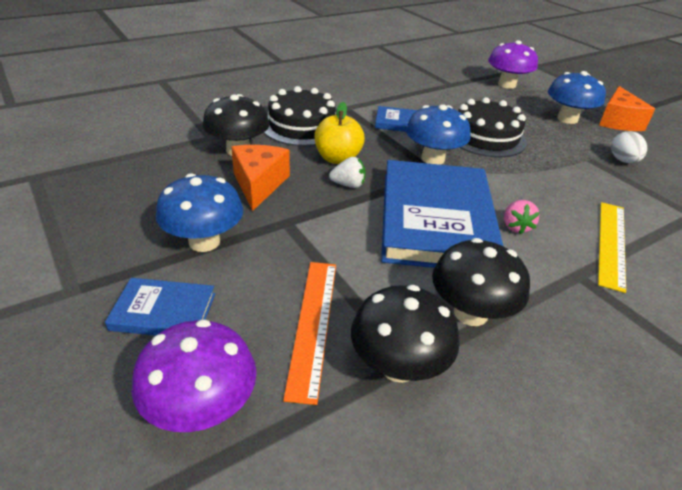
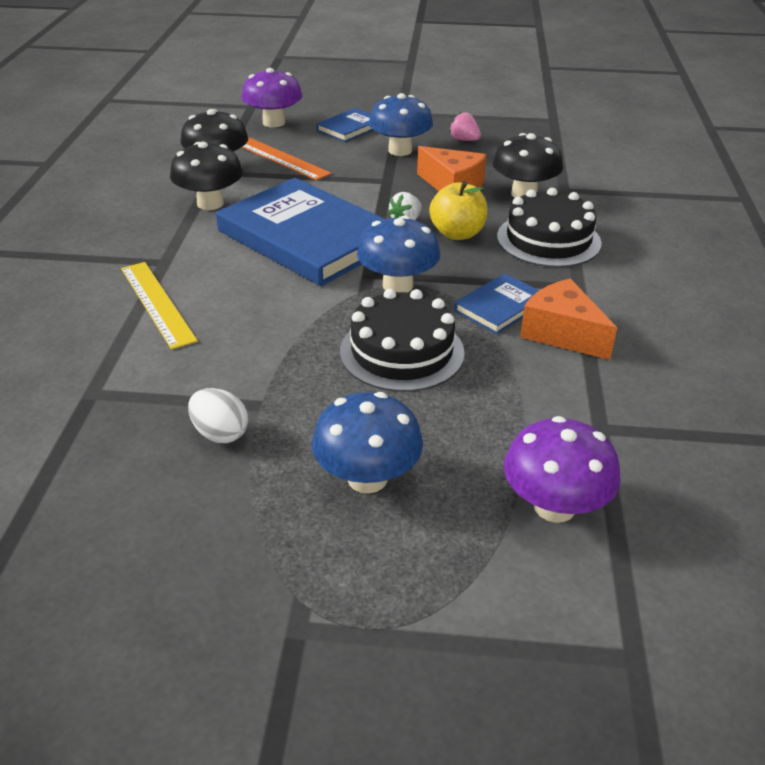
camera: 130 degrees right, 0 degrees up
(516, 227) = (245, 268): pink strawberry -> pink strawberry (464, 140)
(618, 121) = (297, 543): orange cheese -> orange cheese (562, 333)

